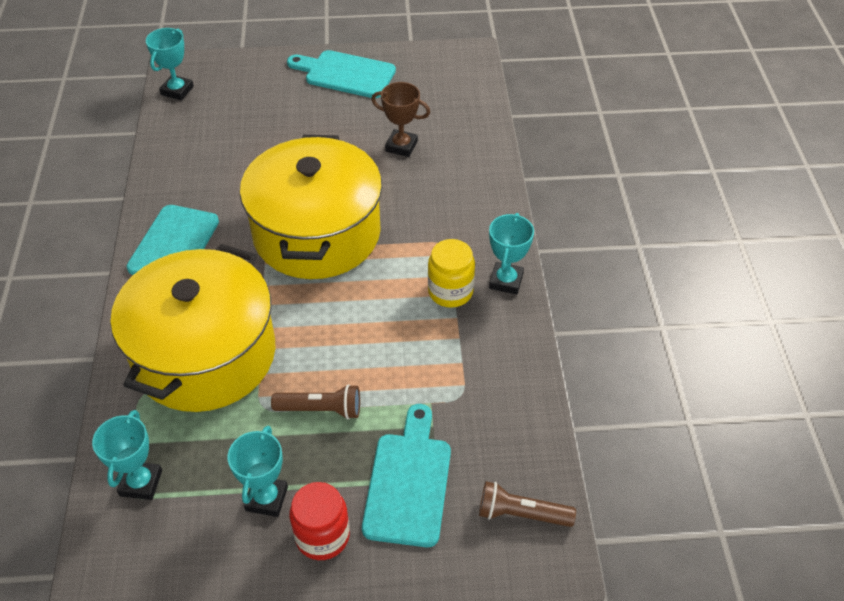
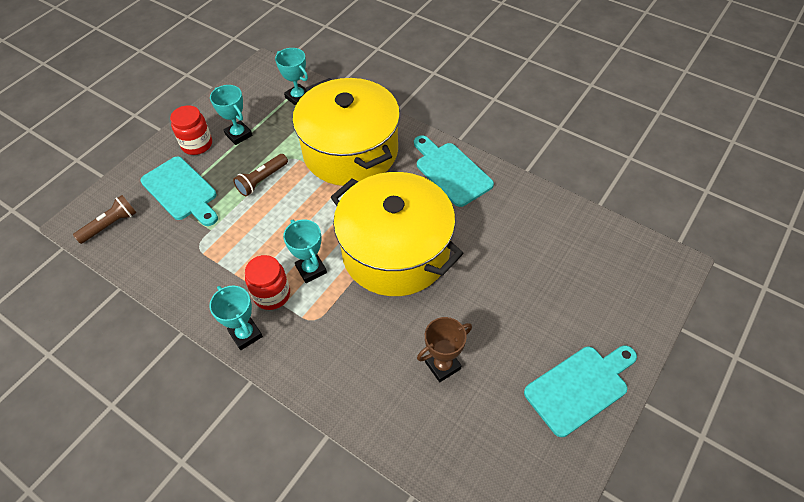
camera: 130 degrees right, 5 degrees up
(177, 90) = (637, 250): turquoise trophy -> turquoise trophy (311, 269)
(450, 291) = (272, 294): yellow jar -> red jar

